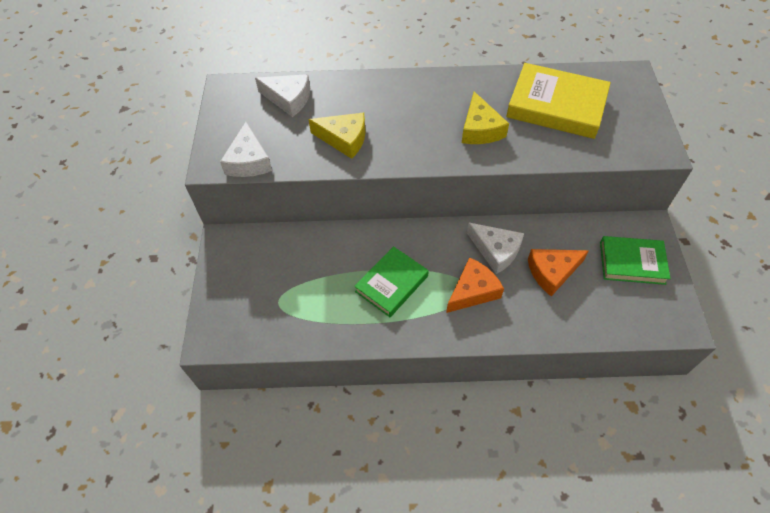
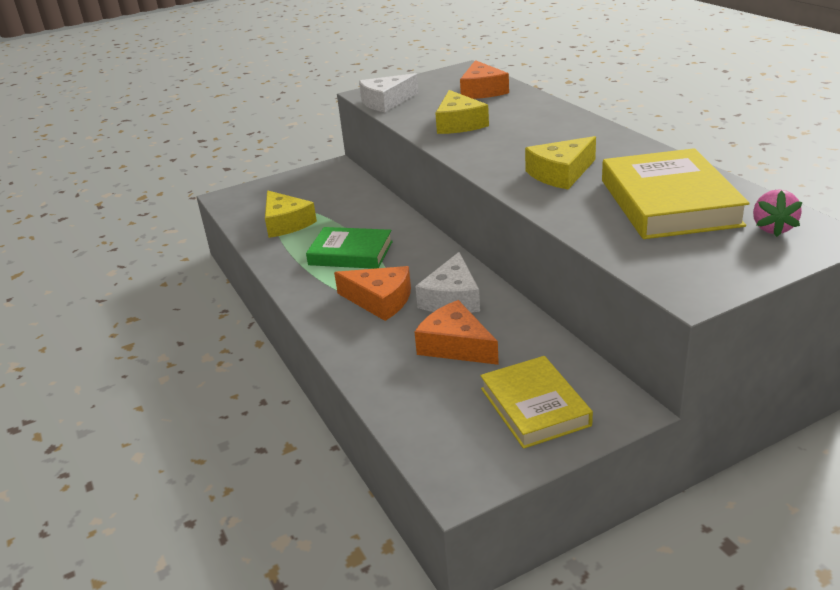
camera: 65 degrees right, 25 degrees down
(288, 99) = (482, 91): white cheese -> orange cheese
(304, 310) = (286, 223): none -> yellow cheese
(613, 87) = (772, 228): none -> pink strawberry
(632, 263) = (534, 407): green book -> yellow book

